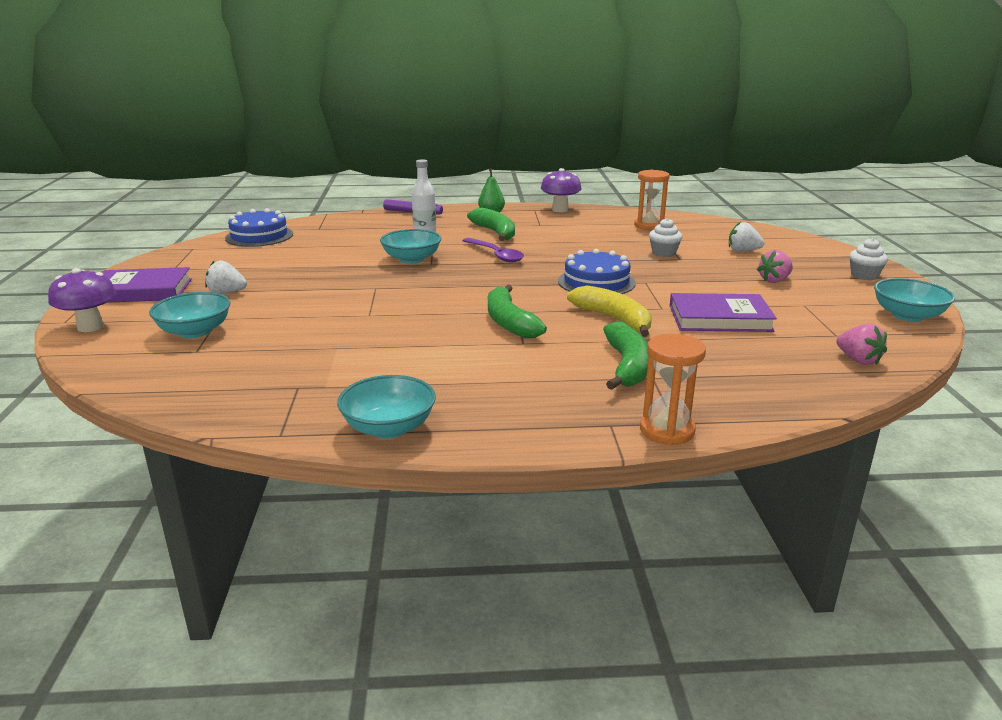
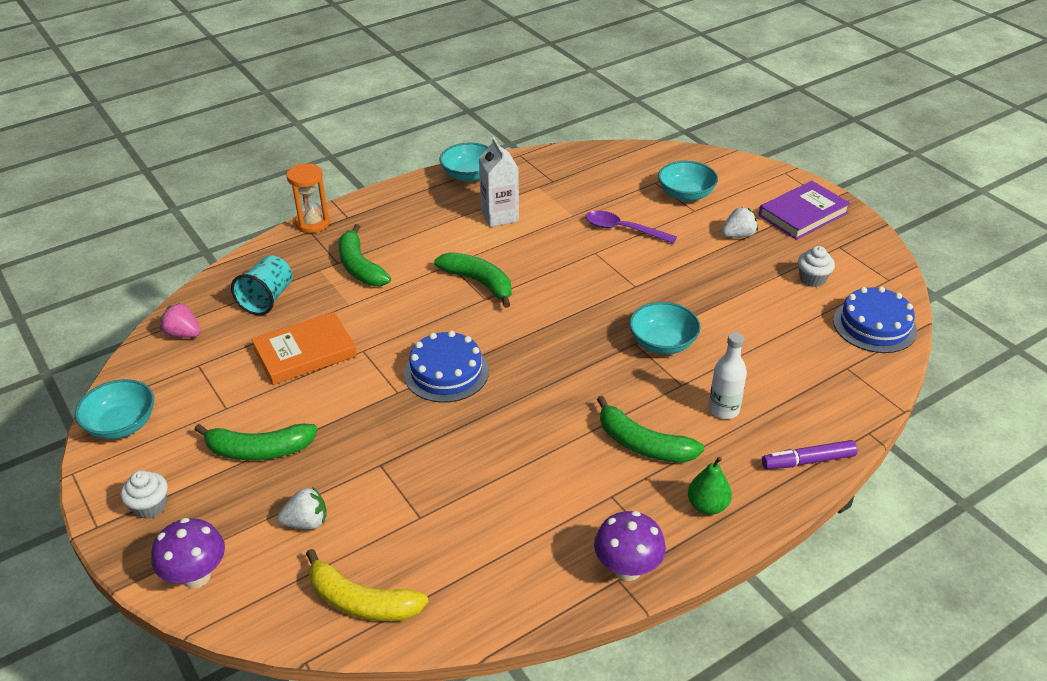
camera: 150 degrees right, 15 degrees up
(90, 327) = (758, 175): purple mushroom -> purple mushroom (196, 576)
(415, 369) = (499, 216): none -> white carton
(496, 255) = (589, 387): purple spoon -> purple spoon (623, 229)
(614, 319) = (396, 317): yellow banana -> yellow banana (361, 601)
(649, 226) = (461, 560): orange hourglass -> none
(663, 253) = (405, 471): white cupcake -> white cupcake (812, 279)
(719, 318) = (305, 352): purple book -> orange book
(753, 365) = (267, 299): none -> turquoise cup
(774, 280) = (259, 450): pink strawberry -> green banana

